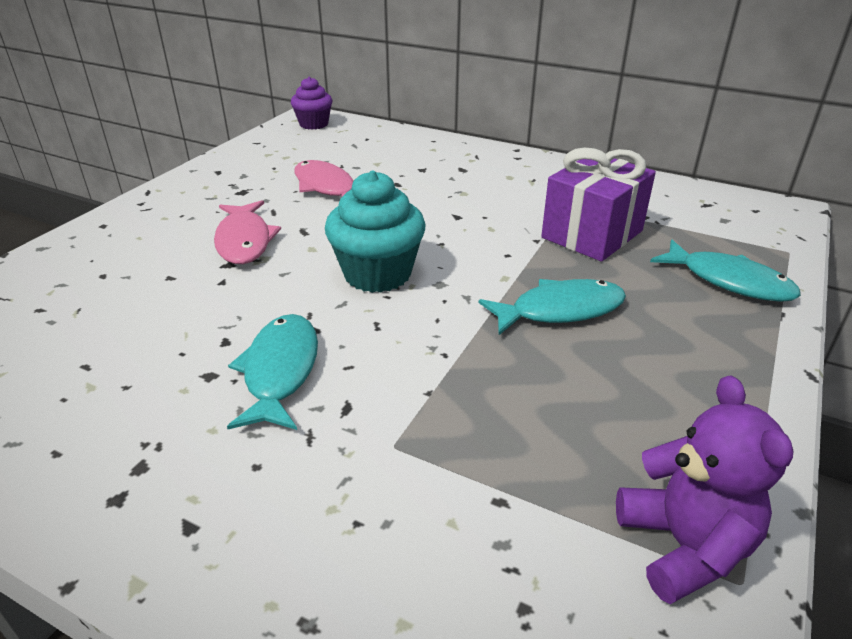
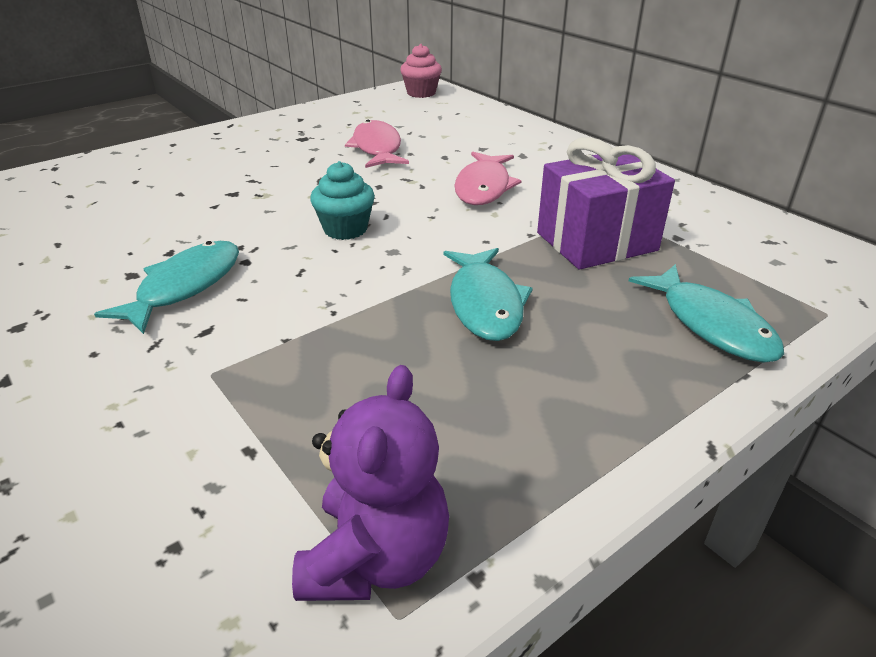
camera: 25 degrees right, 0 degrees up
(244, 241) = (263, 178): pink fish -> pink fish (483, 187)
(314, 124) = (421, 93): purple cupcake -> pink cupcake
(377, 274) = (345, 229): turquoise cupcake -> turquoise cupcake, size x0.64
(560, 310) = (485, 304): turquoise fish -> turquoise fish turned 75 degrees clockwise

